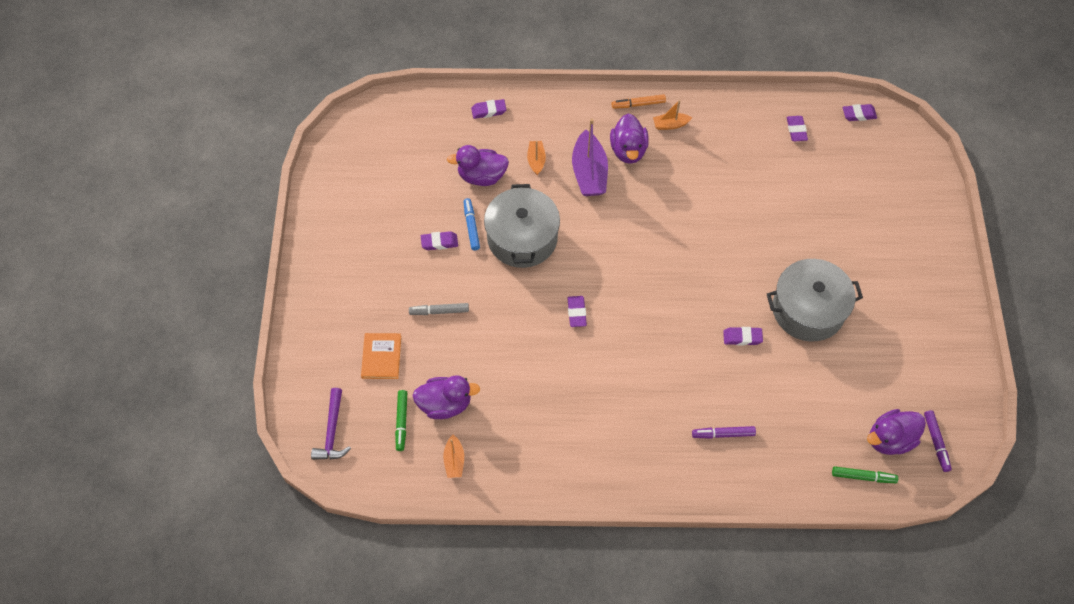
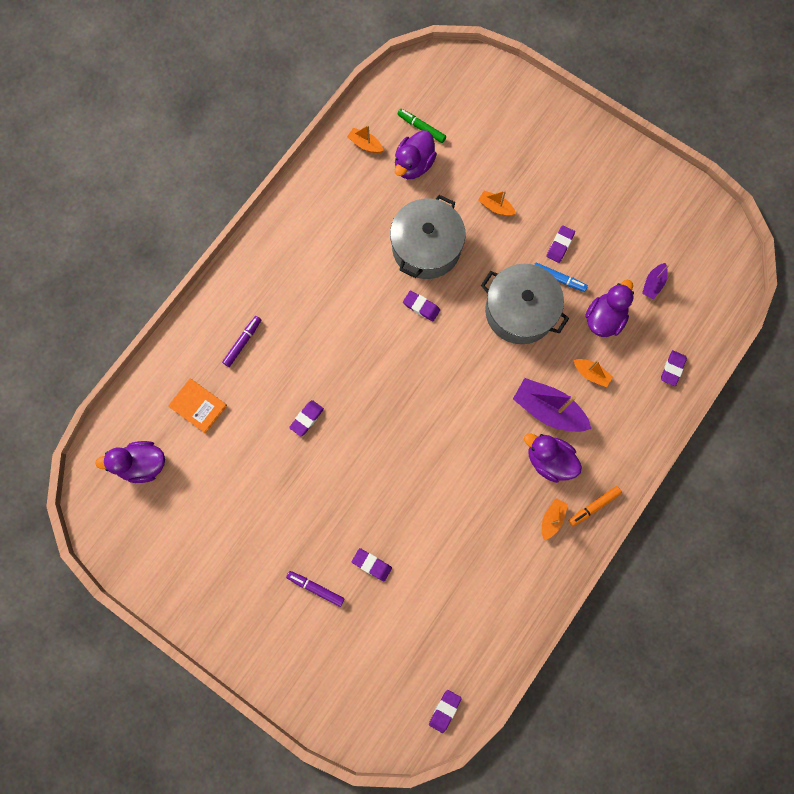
camera: 125 degrees right, 15 degrees up
(332, 432) = (447, 79): purple hammer -> none
(381, 357) = (485, 144): orange book -> orange book (198, 406)
(425, 159) = (653, 284): none -> purple boat
(439, 311) = (495, 207): grey marker -> orange boat
(638, 104) = (594, 506): orange marker -> orange marker turned 150 degrees counterclockwise
(796, 130) = (468, 633): purple eraser -> purple eraser (371, 564)
(808, 310) = (291, 492): grey pot -> grey pot (426, 247)
(863, 476) = (133, 419): green marker -> none
(890, 439) = (143, 464): purple duck -> purple duck turned 105 degrees counterclockwise
(936, 442) = (113, 498): purple marker -> purple marker (315, 588)

